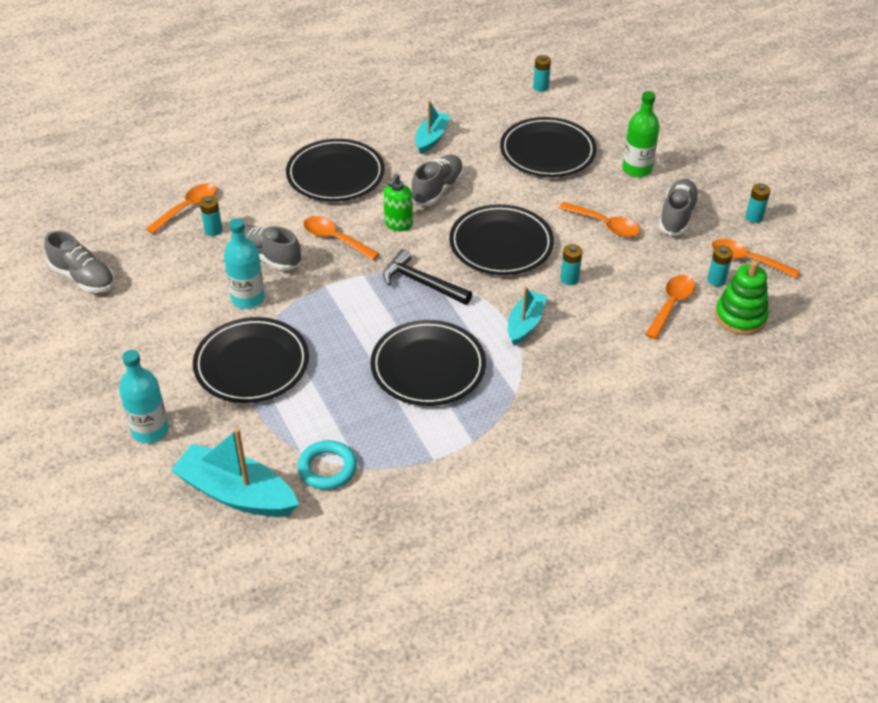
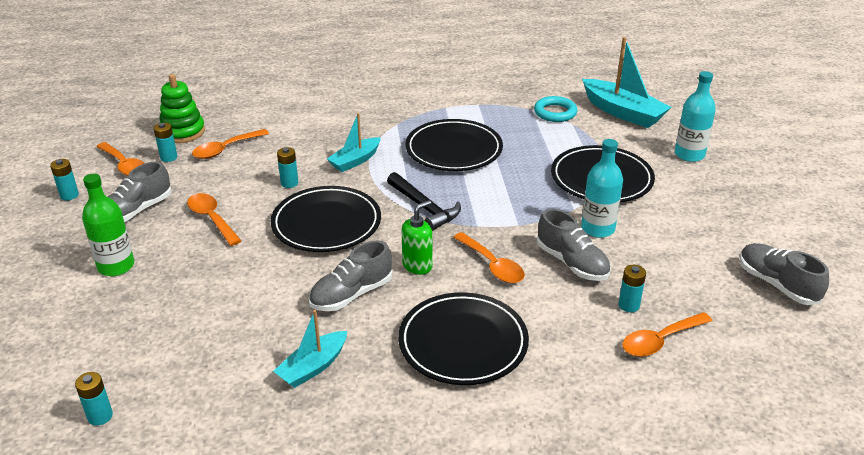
camera: 160 degrees left, 10 degrees down
(547, 152) = (189, 311): black plate -> none

